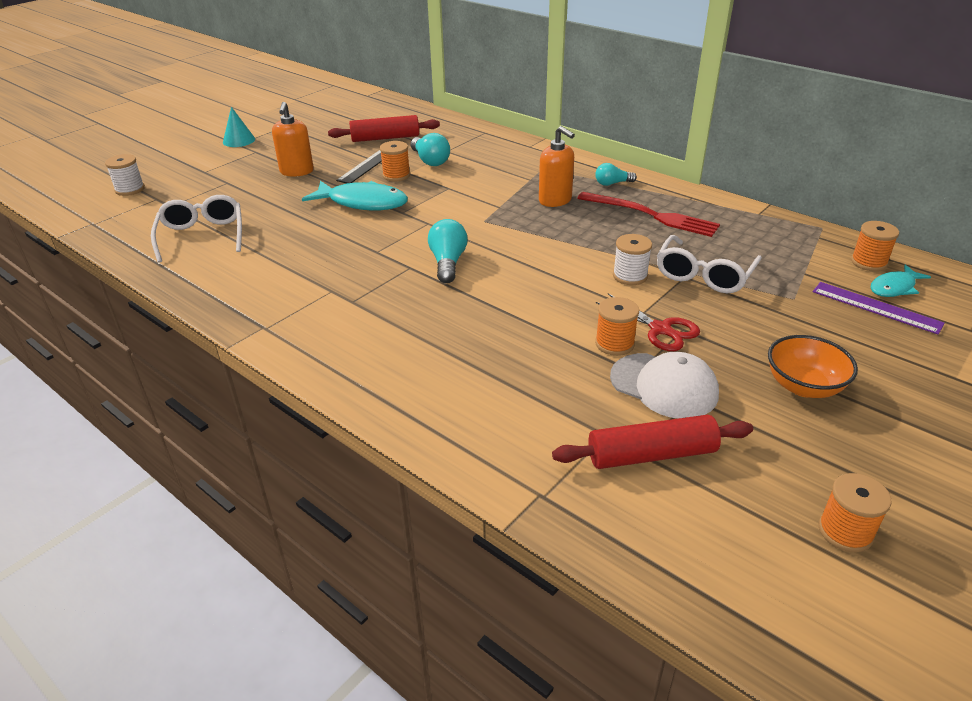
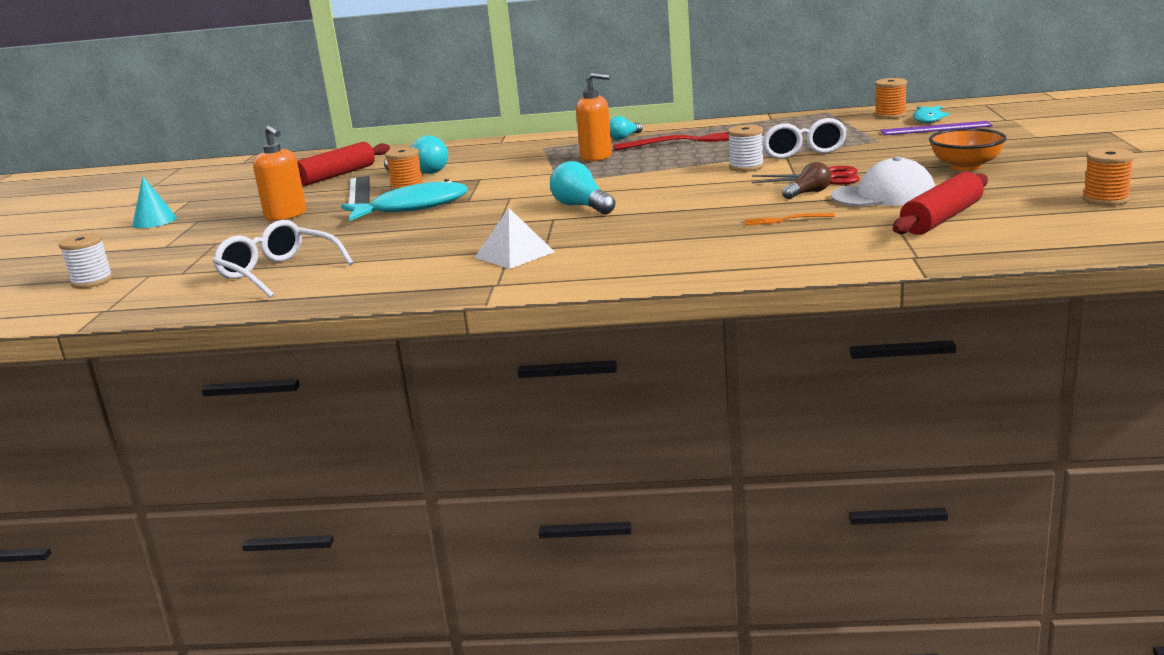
camera: 35 degrees left, 15 degrees down
(325, 298) = (514, 254): none -> white pyramid
(539, 371) = (785, 220): none -> orange fork
(614, 344) = (809, 193): orange spool -> brown light bulb

